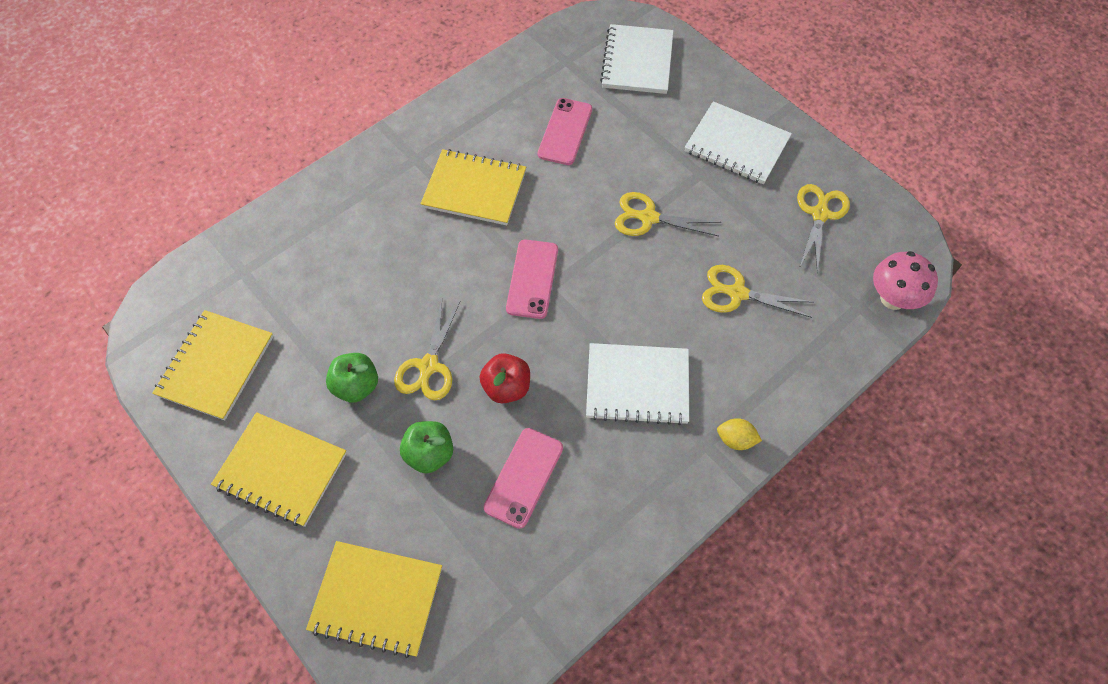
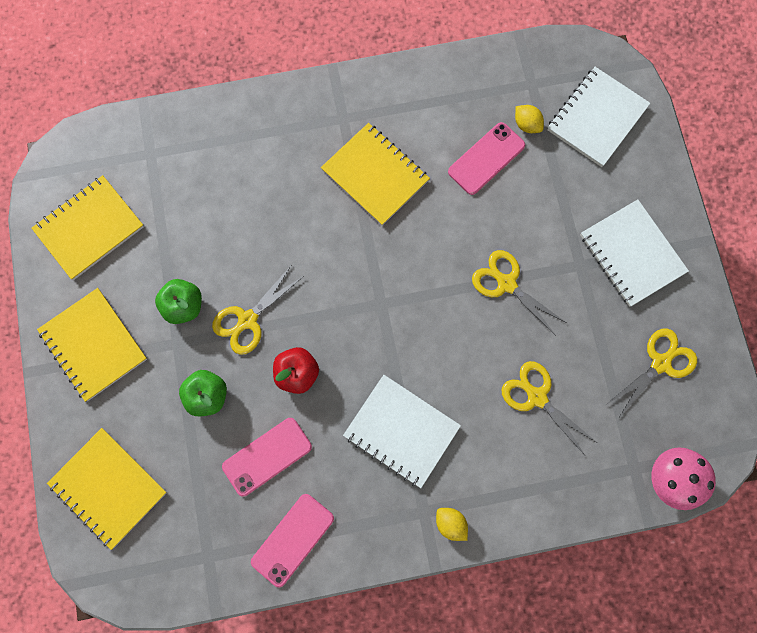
camera: 30 degrees right, 15 degrees up
(532, 279) = (373, 287): pink phone -> pink phone (292, 539)
(582, 91) = (526, 125): none -> yellow lemon

